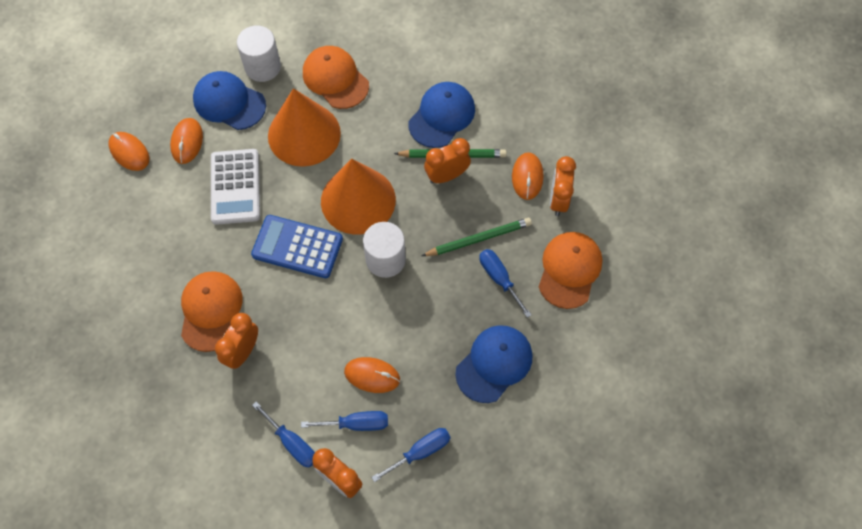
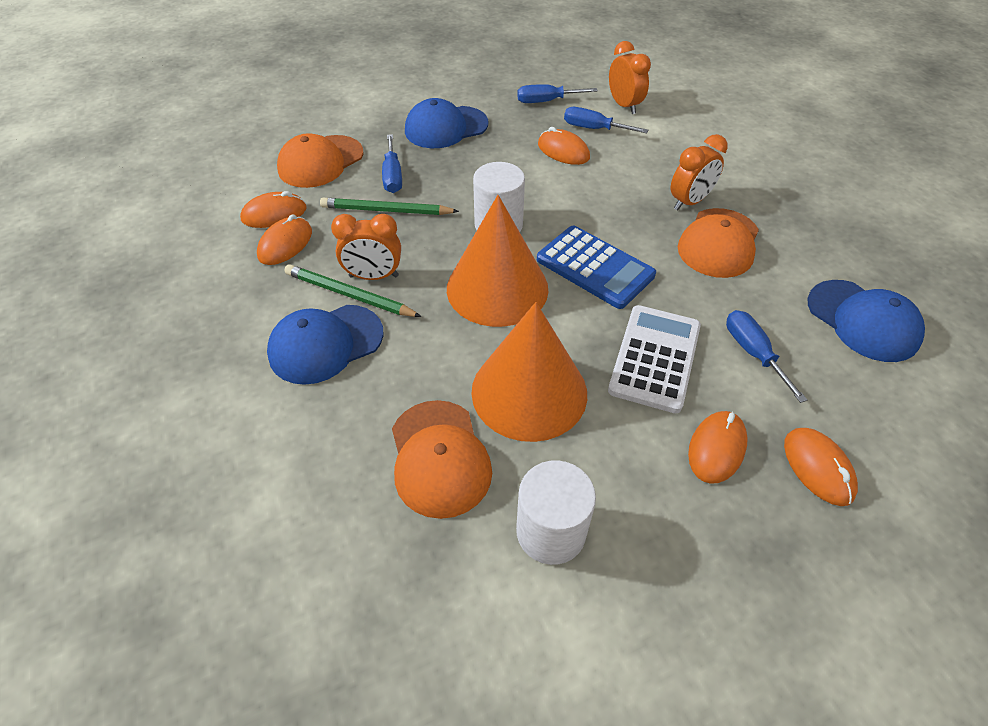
camera: 155 degrees left, 15 degrees down
(229, 102) = (630, 488): blue cap -> blue cap (863, 321)
(292, 443) = (659, 134): blue screwdriver -> blue screwdriver (753, 353)
(558, 200) = (274, 214): orange clock -> orange mouse

